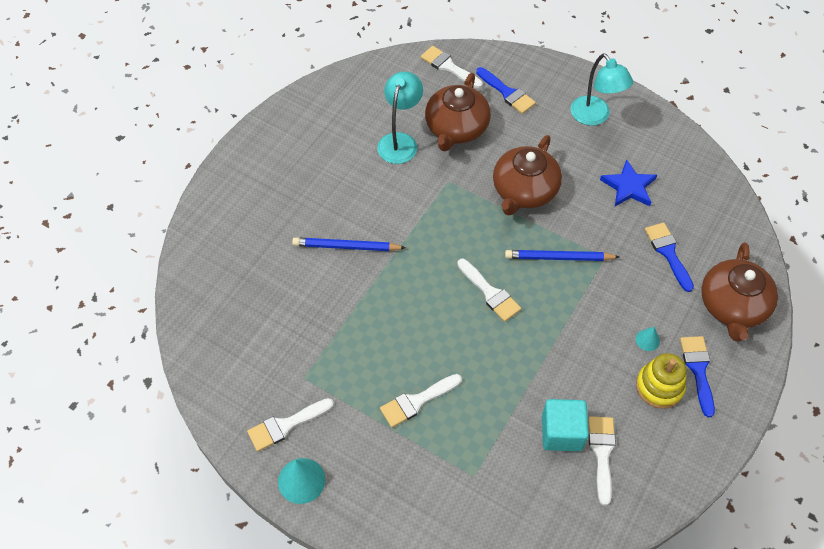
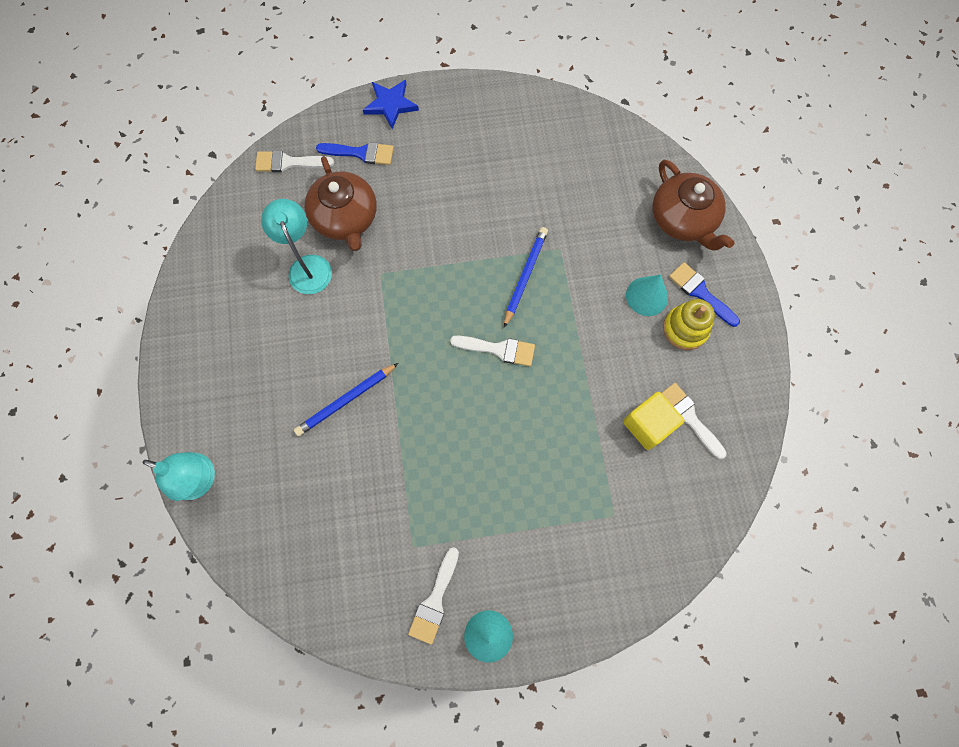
camera: 40 degrees left, 15 degrees up
(417, 401) = (520, 491): white brush -> none
(524, 191) = (450, 236): brown teapot -> none
(558, 257) = (525, 276): blue pencil -> blue pencil turned 150 degrees clockwise
(561, 433) = (648, 425): turquoise cube -> yellow cube
(595, 117) = (451, 125): turquoise lamp -> turquoise lamp (201, 480)
(629, 186) = (528, 171): blue star -> blue star (390, 104)
(647, 340) = (647, 296): turquoise cone -> turquoise cone, size x1.81
(668, 253) = (603, 209): blue brush -> none

